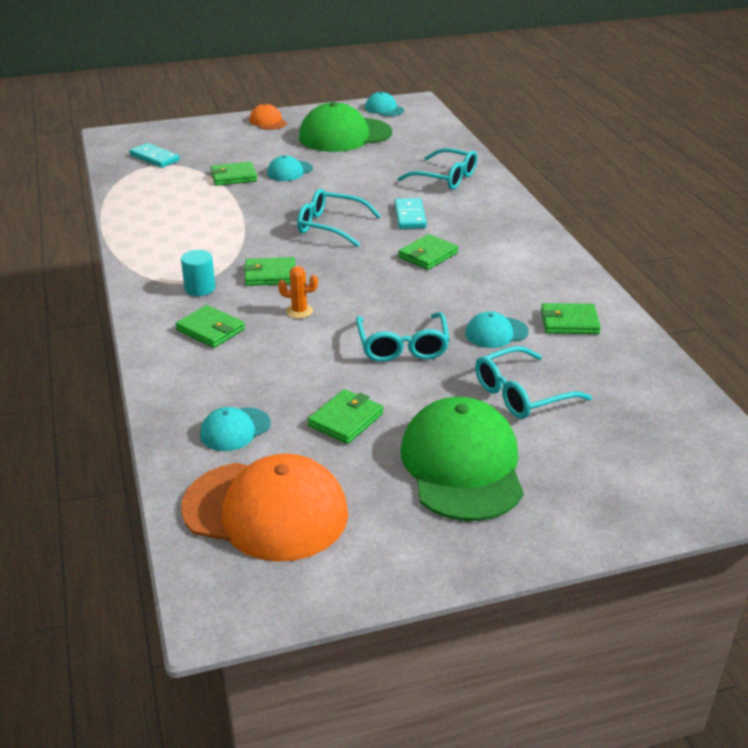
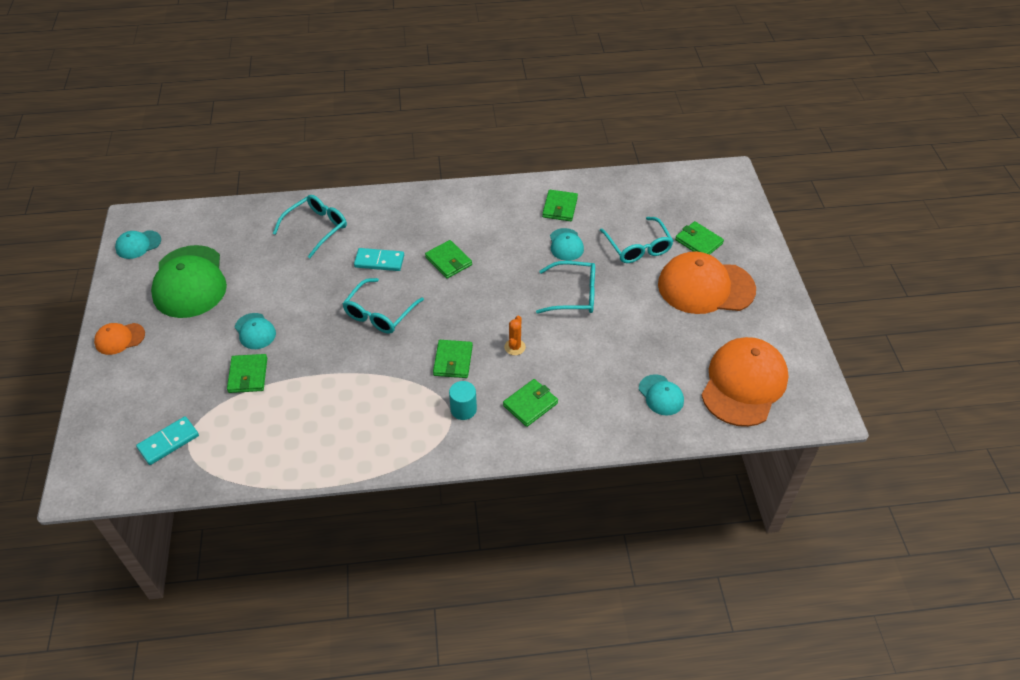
camera: 80 degrees left, 15 degrees up
(346, 420) = (655, 335): green wallet -> green wallet (698, 242)
(462, 465) = (705, 287): green cap -> orange cap

